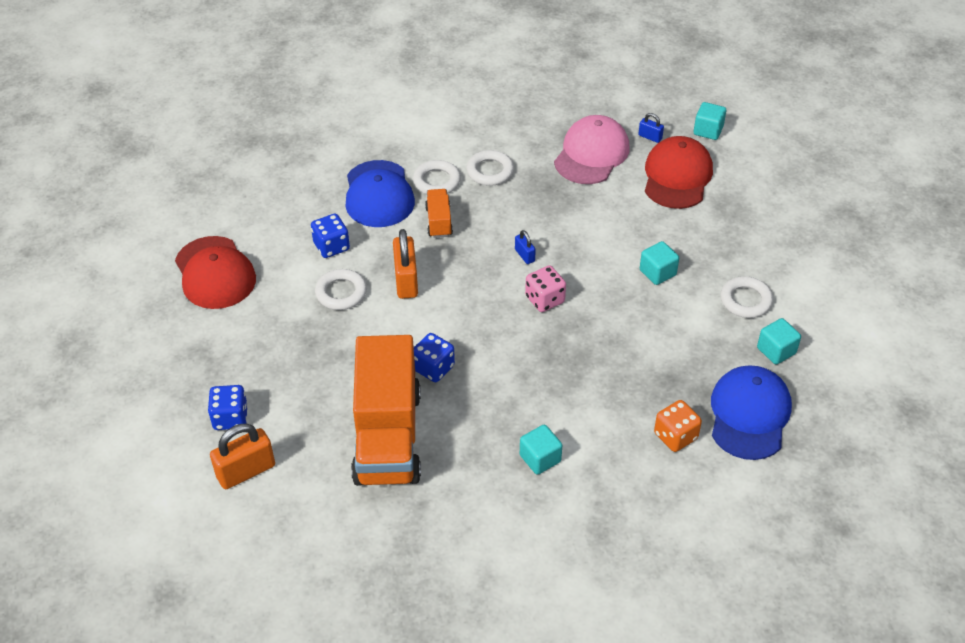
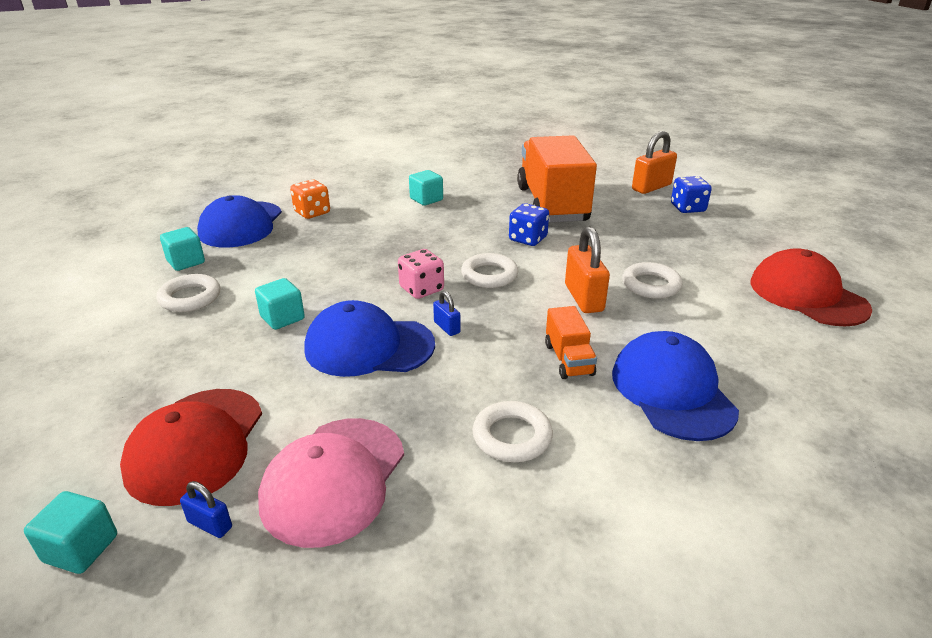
camera: 175 degrees right, 15 degrees down
(331, 246) = (693, 325): blue dice -> none
(436, 181) = (593, 415): white ring -> white ring (489, 275)
(584, 241) = (369, 346): none -> blue cap

